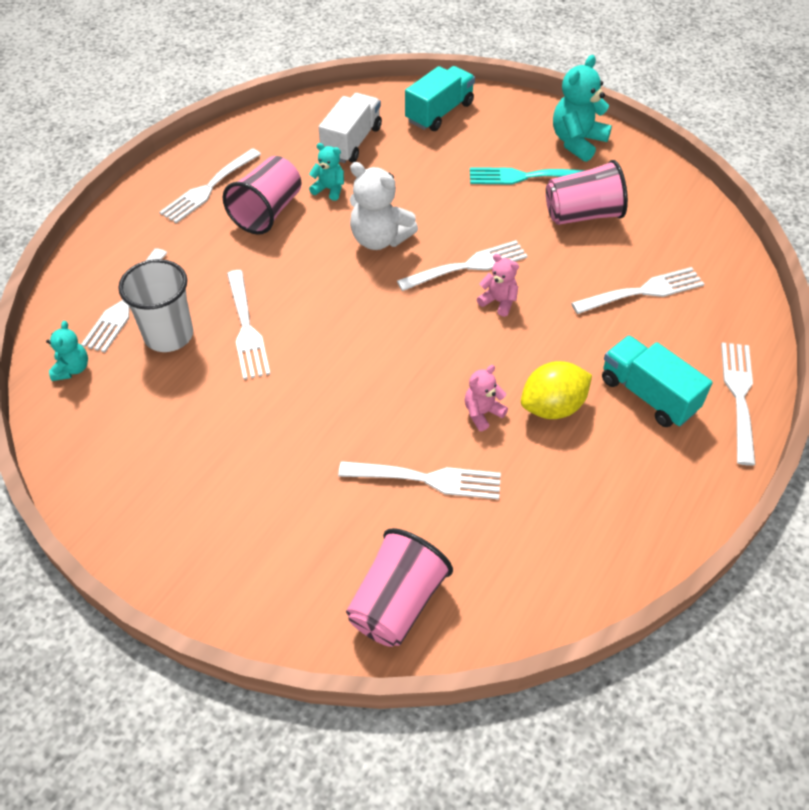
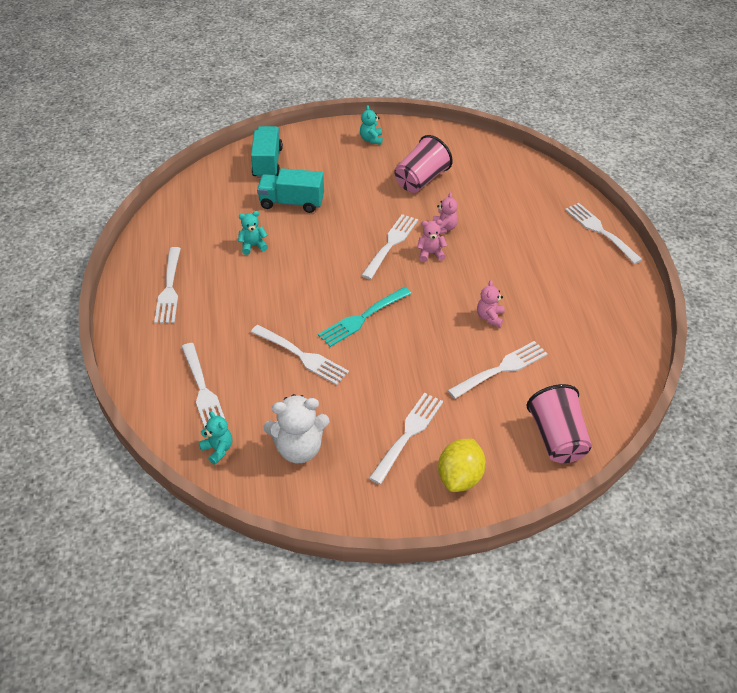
camera: 40 degrees left, 5 degrees down
(169, 335) = (257, 390): white cup -> none
(267, 212) = (229, 281): pink cup -> none
(352, 142) = (232, 209): white truck -> none
(379, 239) = (321, 258): white teddy bear -> white teddy bear (299, 449)
(525, 177) = (364, 175): turquoise fork -> turquoise fork (362, 318)
(547, 282) = (444, 228): none -> pink teddy bear
(552, 407) = (521, 292): yellow lemon -> yellow lemon (460, 477)
(577, 142) = (371, 139): turquoise teddy bear -> turquoise teddy bear, size x0.56
(643, 291) = (498, 204): white fork -> white fork (408, 434)
(648, 395) = (559, 256): turquoise truck -> turquoise truck (292, 202)

